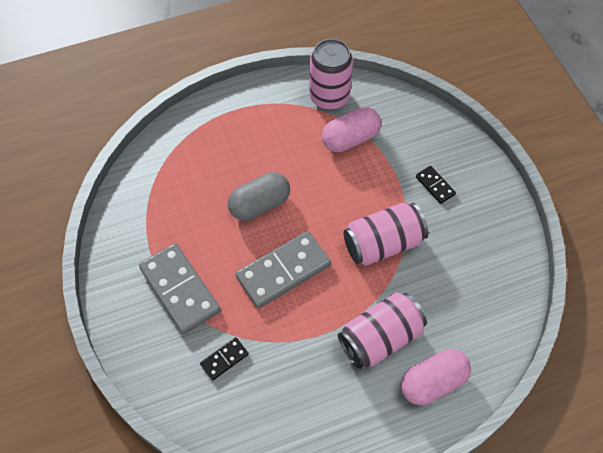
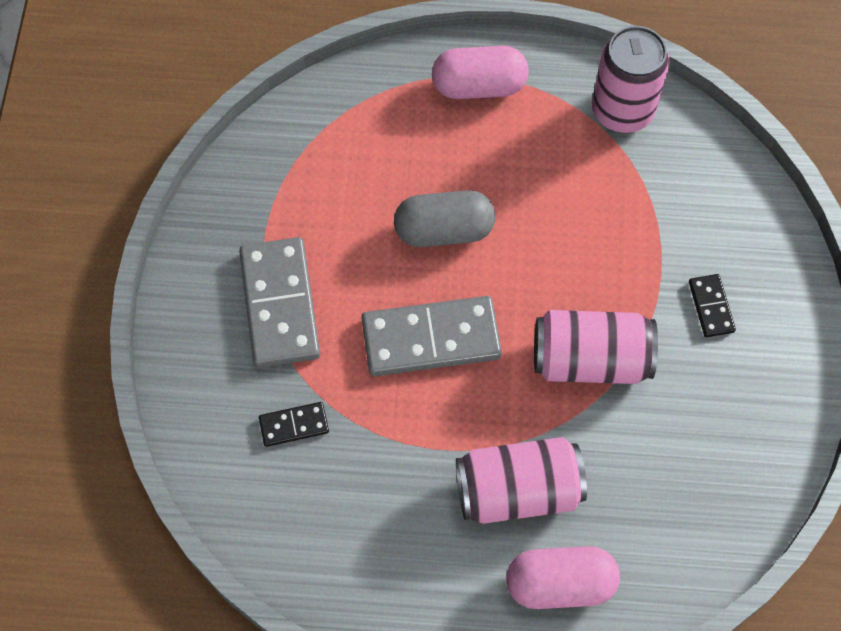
camera: 25 degrees right, 5 degrees up
(350, 139) = (622, 186): pink capsule -> pink capsule (479, 86)

